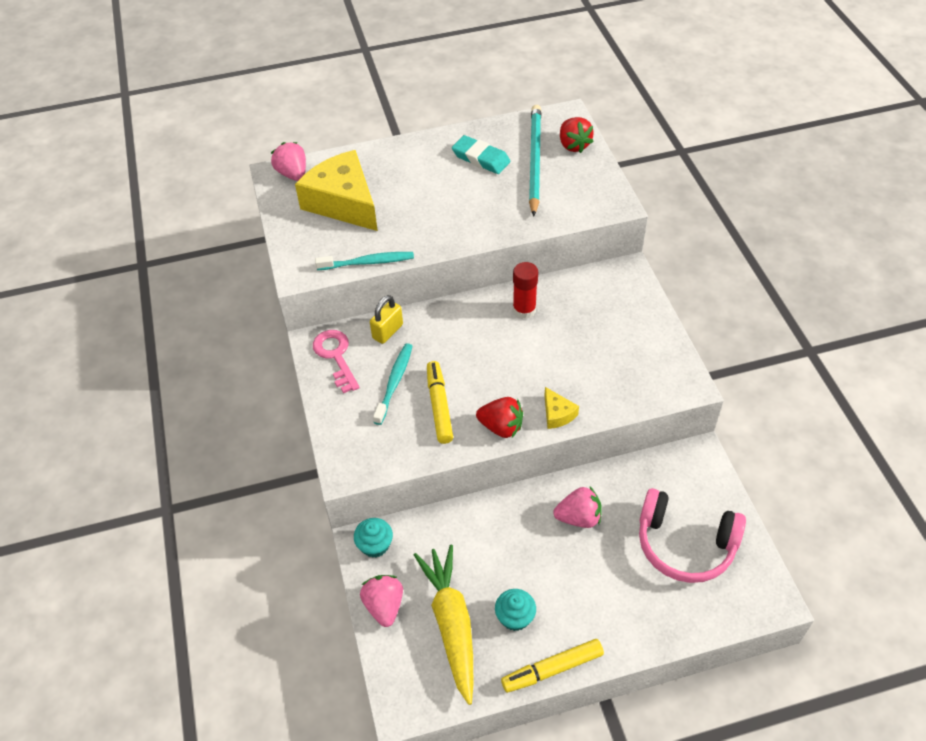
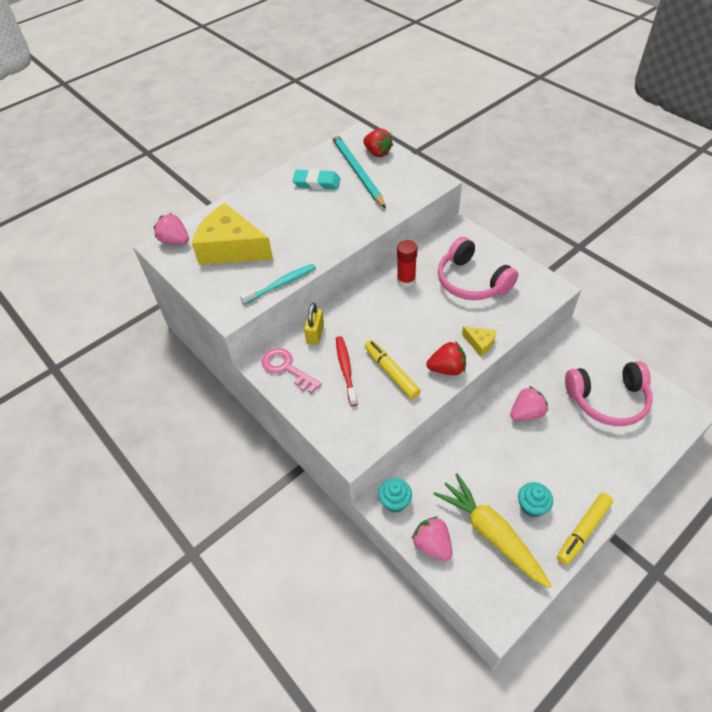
camera: 25 degrees left, 0 degrees up
(394, 382) = (346, 369): turquoise toothbrush -> red toothbrush
(597, 340) = (471, 281): none -> pink headphones

